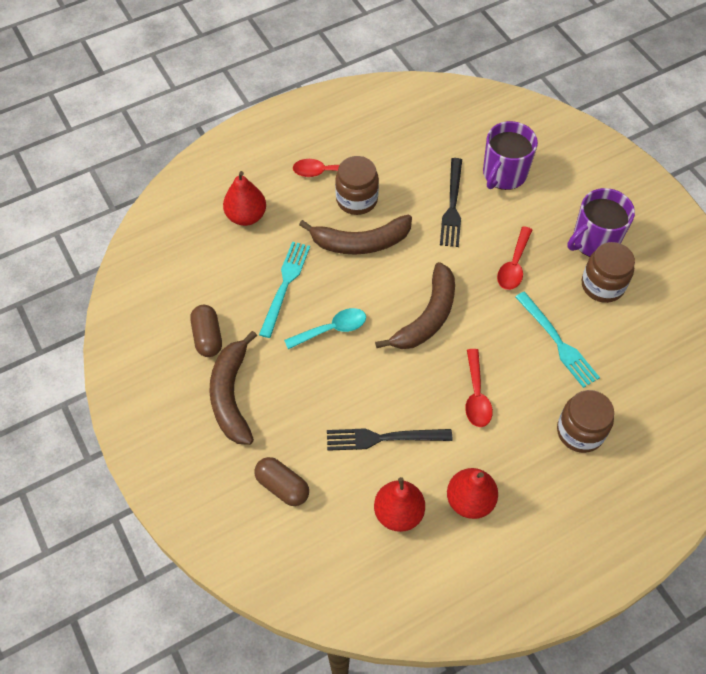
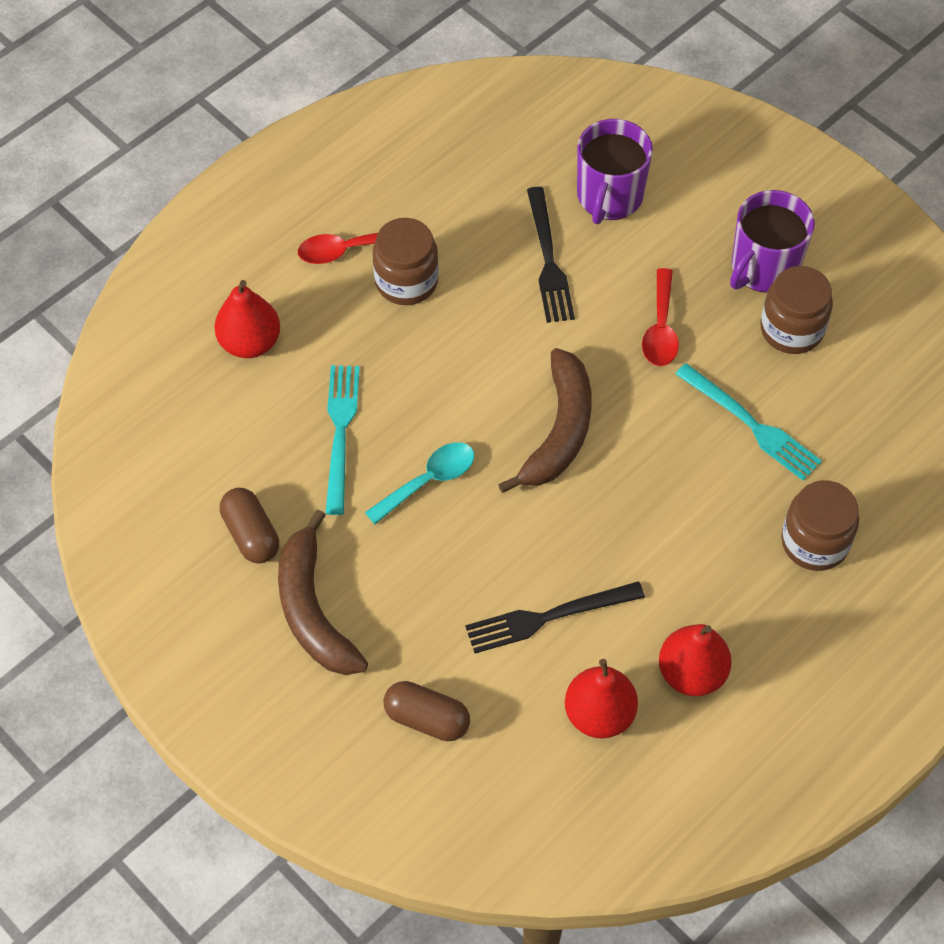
camera: 15 degrees left, 0 degrees up
(360, 242) = (431, 344): brown banana -> none
(476, 395) = (660, 527): red spoon -> none

